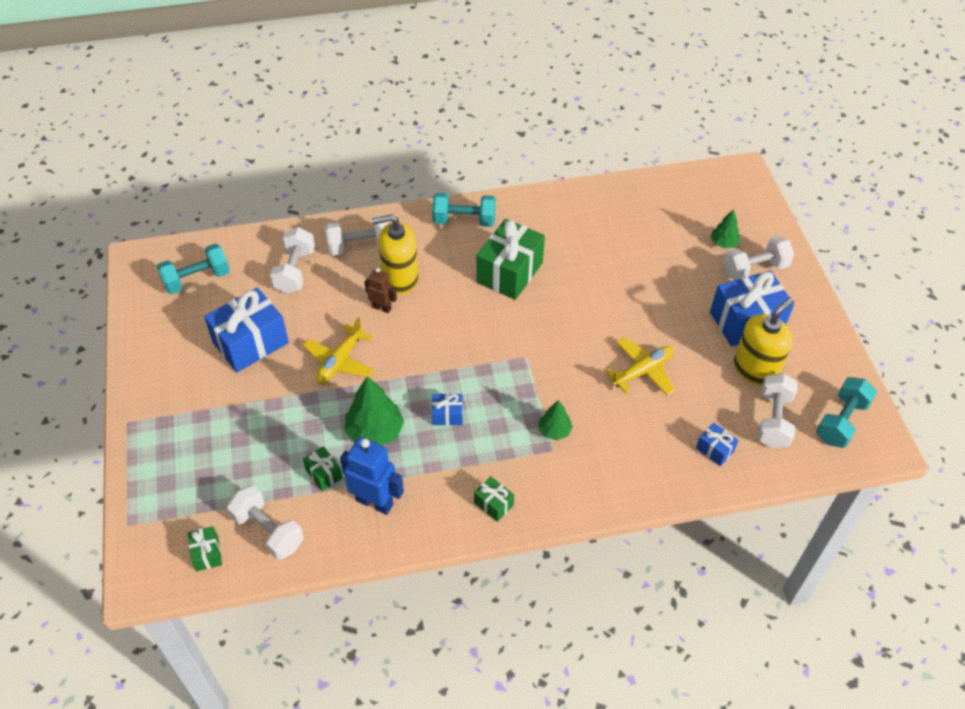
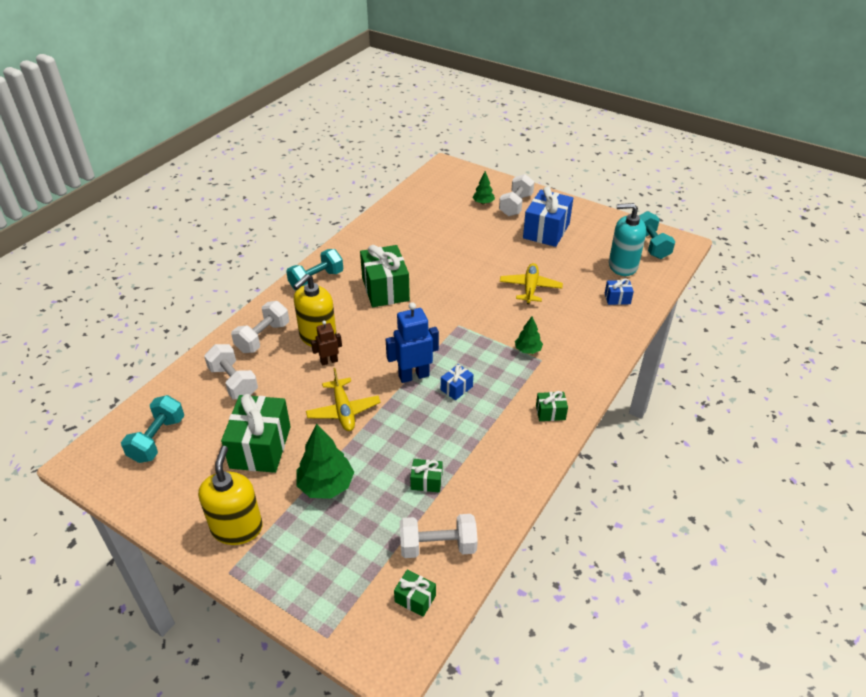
camera: 45 degrees left, 10 degrees down
(250, 343) = (260, 447): blue gift -> green gift
(375, 431) = (424, 431): green tree -> green tree (326, 485)
(375, 502) = (481, 470): blue robot -> blue robot (413, 376)
(755, 369) = (581, 249): yellow soap dispenser -> yellow soap dispenser (237, 528)
(773, 420) = (622, 266): white dumbbell -> turquoise soap dispenser

